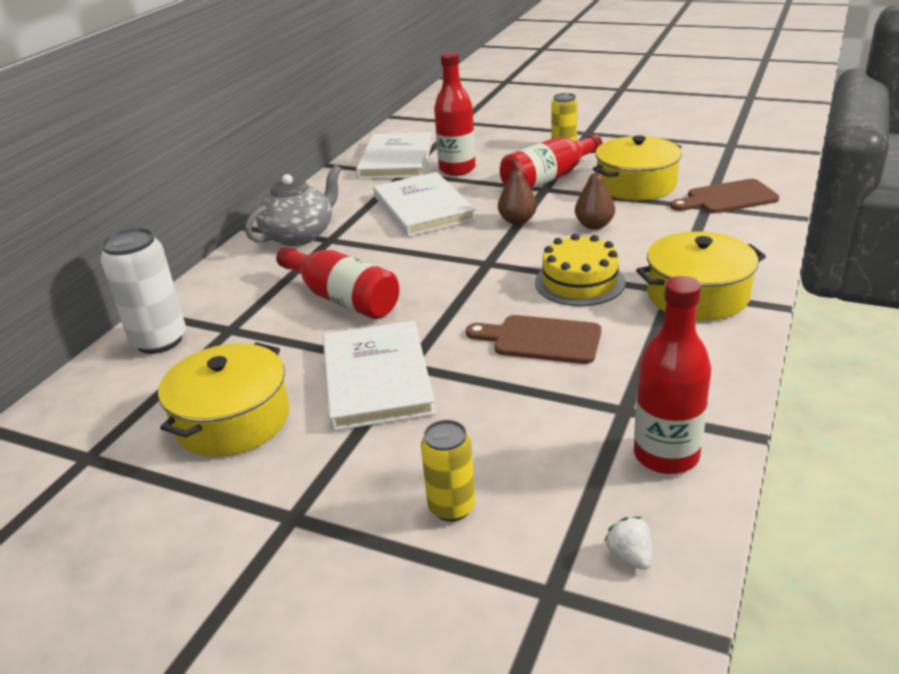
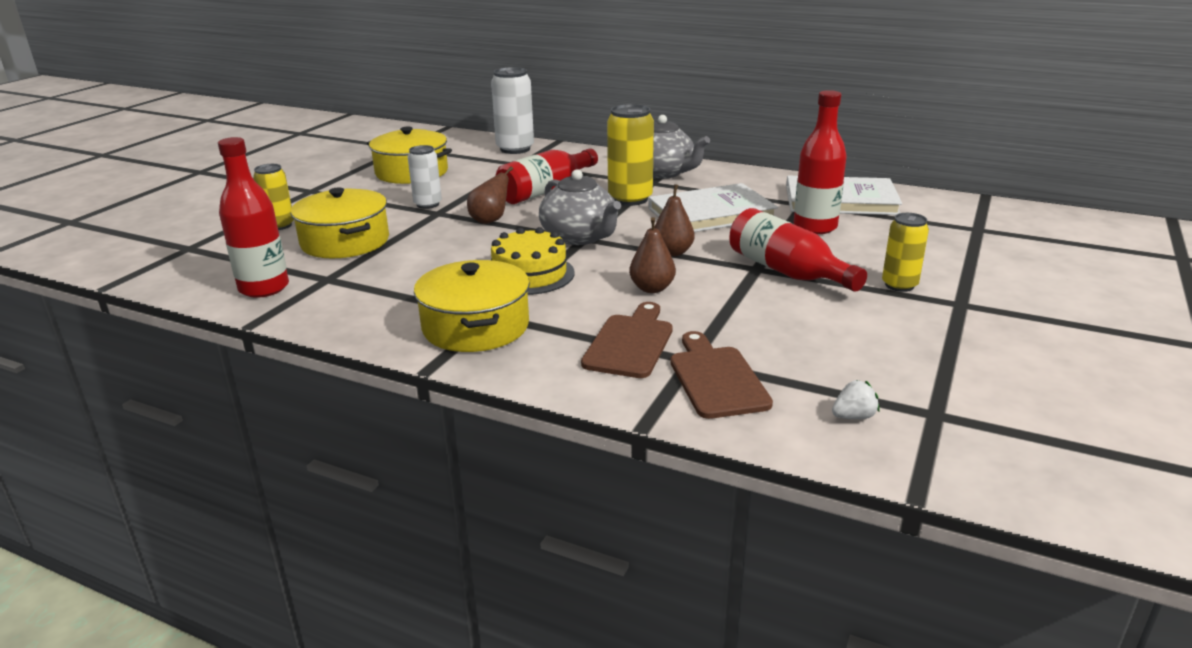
camera: 90 degrees right, 5 degrees down
(377, 379) = (428, 204): white book -> white can
(378, 247) = (630, 199): none -> yellow can
(436, 323) = (490, 220): none -> brown pear
(484, 265) = (580, 237): none -> grey teapot
(541, 339) = (442, 255): brown cutting board -> brown cutting board (630, 343)
(630, 556) = (190, 269): white strawberry -> white strawberry (853, 416)
(636, 185) = (766, 321): yellow pot -> yellow pot (345, 241)

